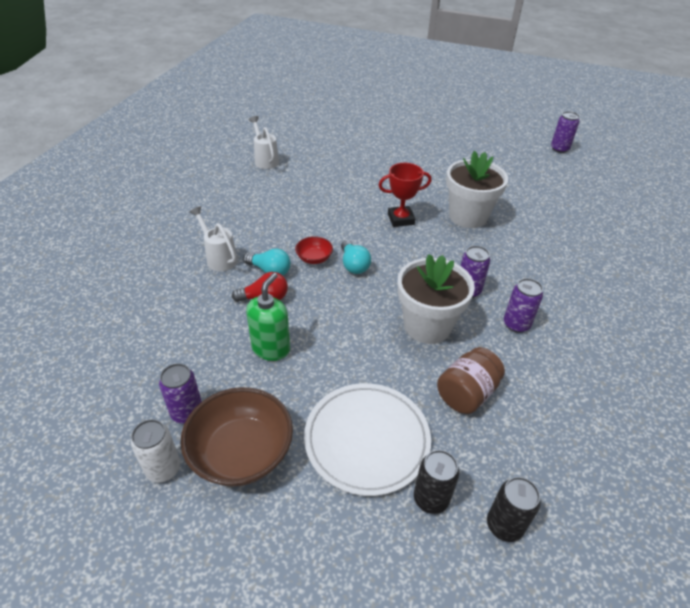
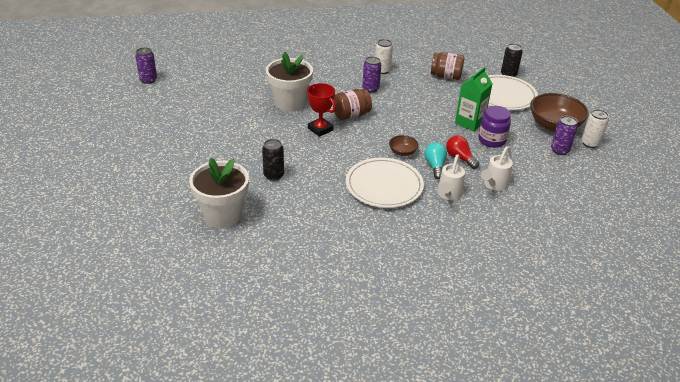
camera: 120 degrees left, 5 degrees down
(265, 160) = (294, 232): white watering can -> white watering can (494, 185)
(271, 348) = (491, 140): green soap dispenser -> purple jar
(274, 223) = (384, 186): none -> white plate
(314, 258) = (402, 152): red bowl -> brown bowl
(325, 349) = (469, 123): none -> green carton
(354, 265) = (391, 134): turquoise light bulb -> none
(414, 250) = (351, 115): none -> brown jar
(427, 326) = (414, 96): white flower pot -> white flower pot (223, 215)
(504, 525) = (497, 58): black can -> black can (273, 175)
(516, 324) = (382, 70): purple can -> white can

